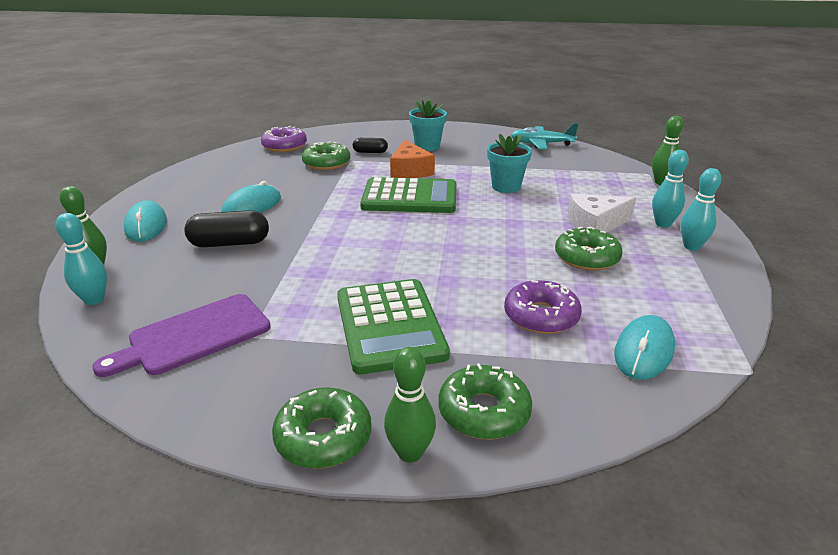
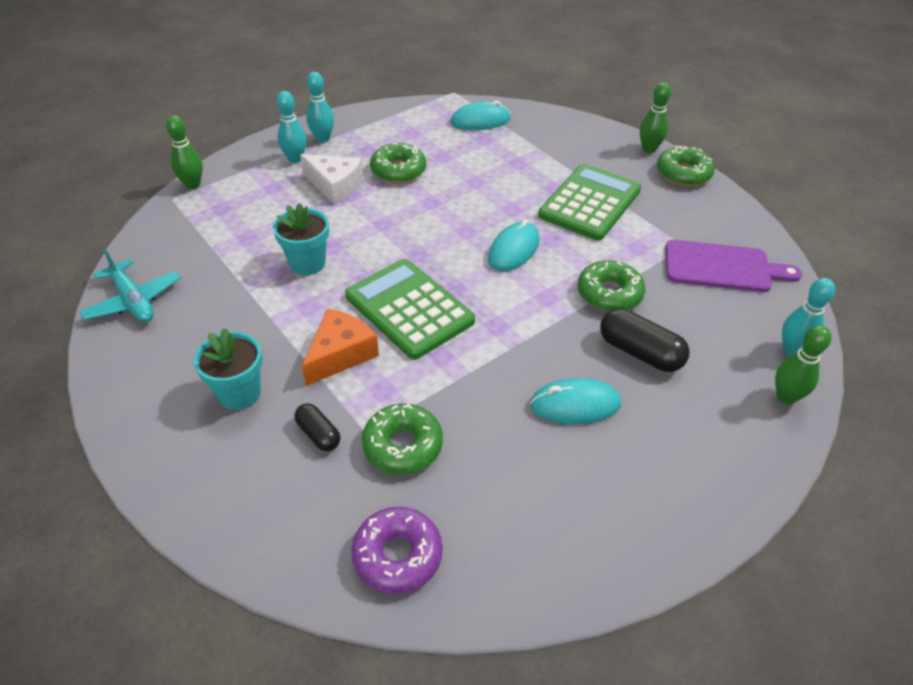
camera: 135 degrees left, 15 degrees up
(146, 225) = (713, 446): turquoise mouse -> turquoise mouse (514, 250)
(484, 412) = (596, 143): green donut -> green donut (609, 294)
(541, 316) = (497, 159): purple donut -> none

